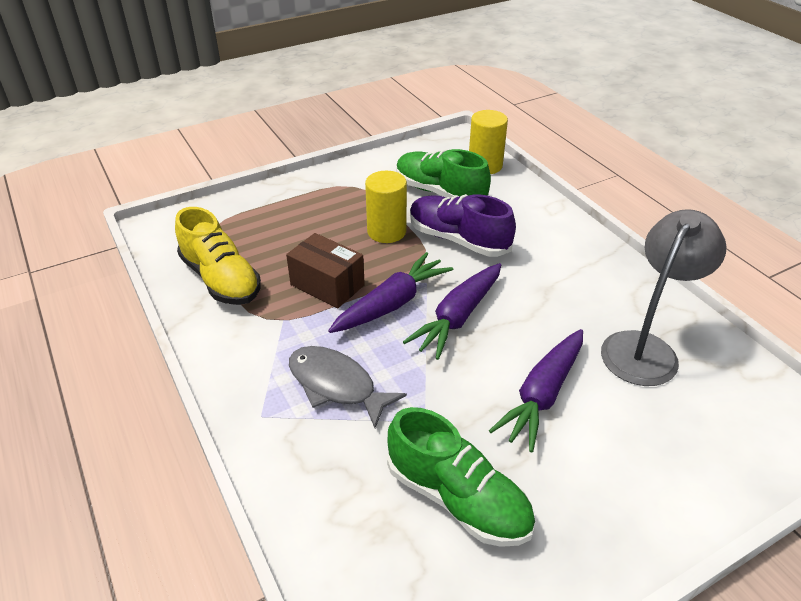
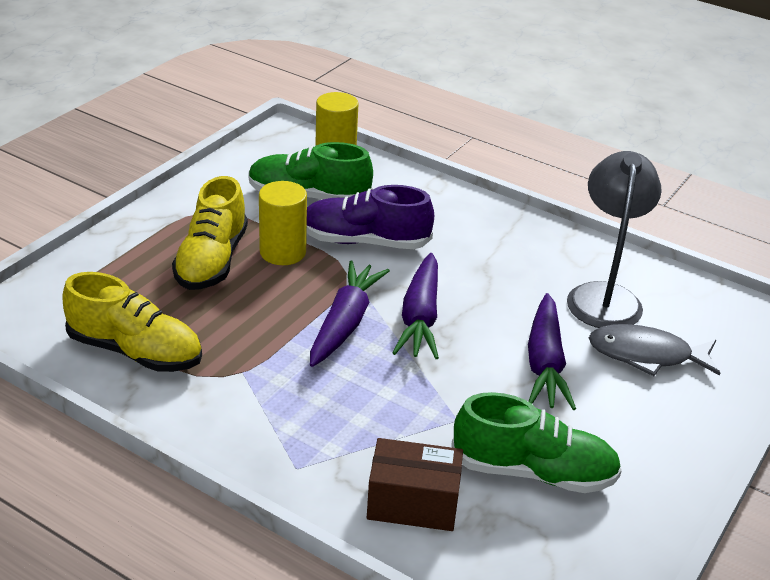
camera: 30 degrees left, 5 degrees down
(327, 285) = (262, 324): brown box -> brown box (413, 503)
(328, 224) = (212, 261): none -> yellow shoe
(336, 385) = (349, 416): grey fish -> grey fish (646, 355)

